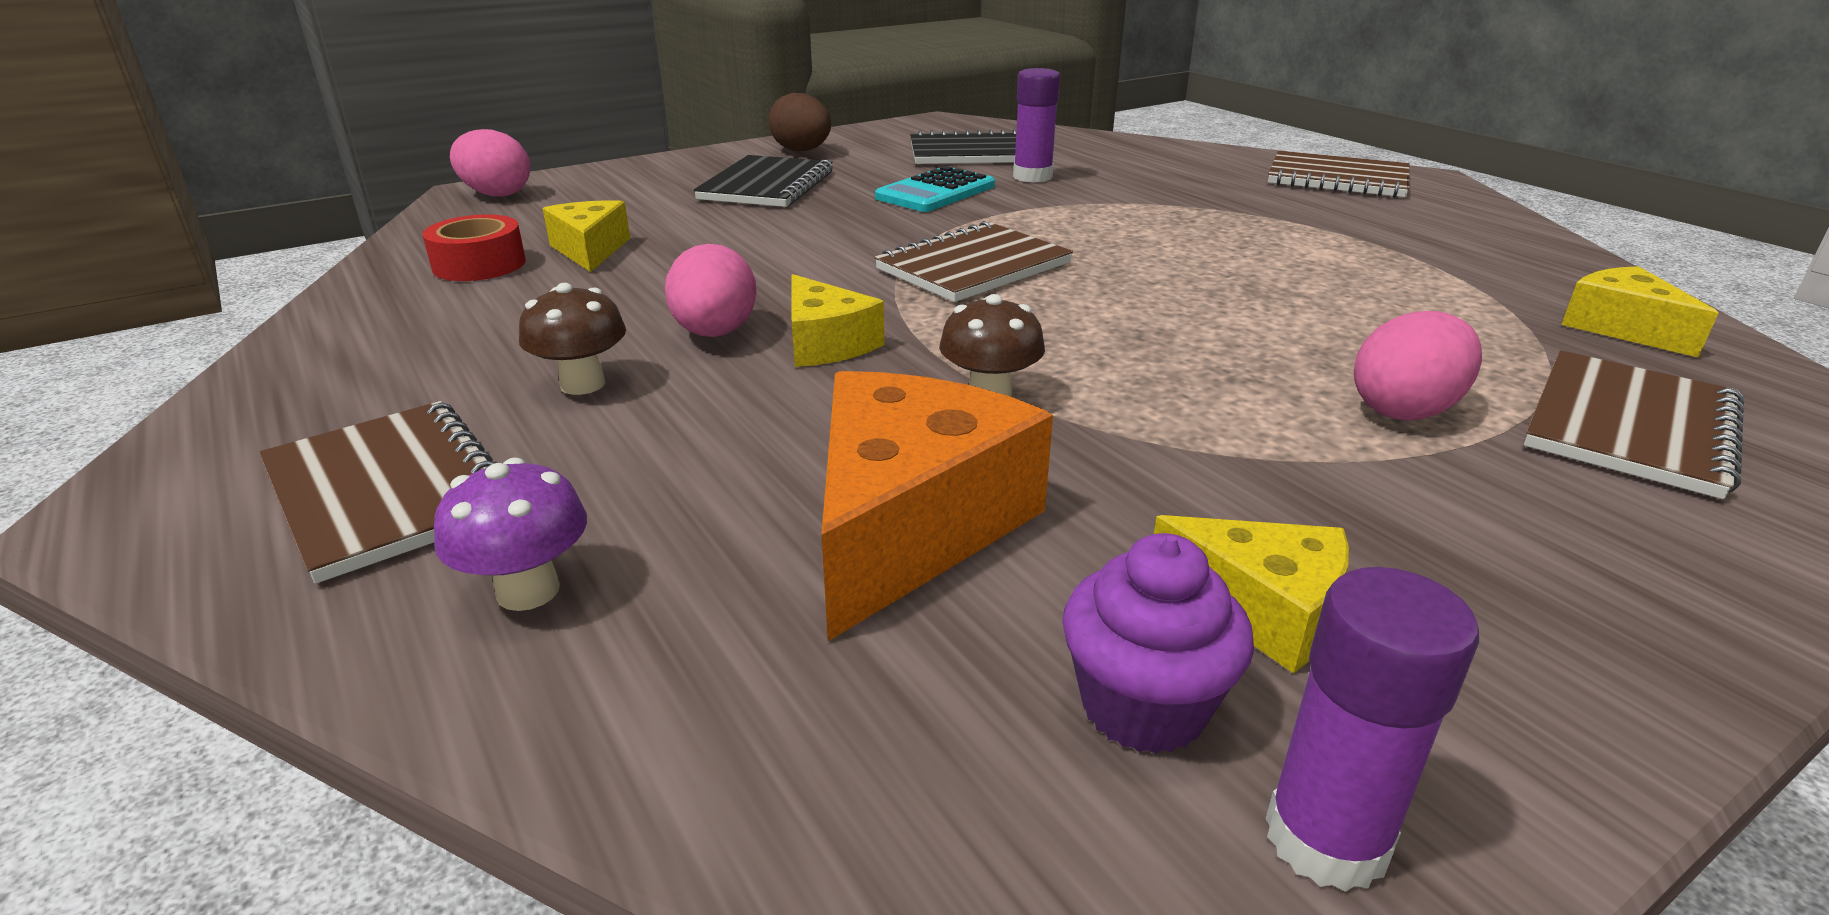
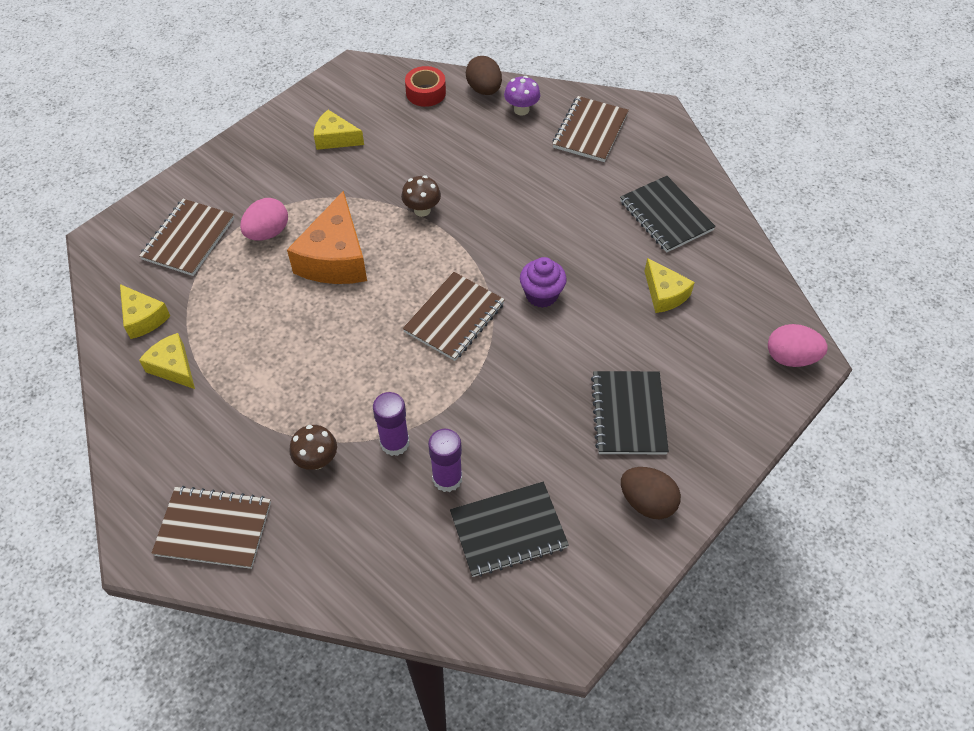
camera: 165 degrees right, 25 degrees up
(389, 491) = (590, 131): brown notebook -> brown notebook turned 75 degrees clockwise
(449, 322) = (666, 216): none -> black notebook
(479, 264) = (705, 266): red tape -> red tape (426, 93)
(582, 384) = (575, 188): brown mushroom -> brown mushroom (317, 460)
(597, 700) = (484, 90): none -> brown egg
(715, 333) = (548, 230): pink egg -> none
(826, 343) = (498, 232): yellow cheese -> yellow cheese (173, 367)
(910, 525) = (432, 148): orange cheese -> orange cheese (335, 258)
(936, 192) = (508, 428): turquoise calculator -> none
(1143, 707) = (365, 110): purple cupcake -> purple cupcake (541, 295)
(1326, 839) = (331, 92): purple glue stick -> purple glue stick (395, 443)

